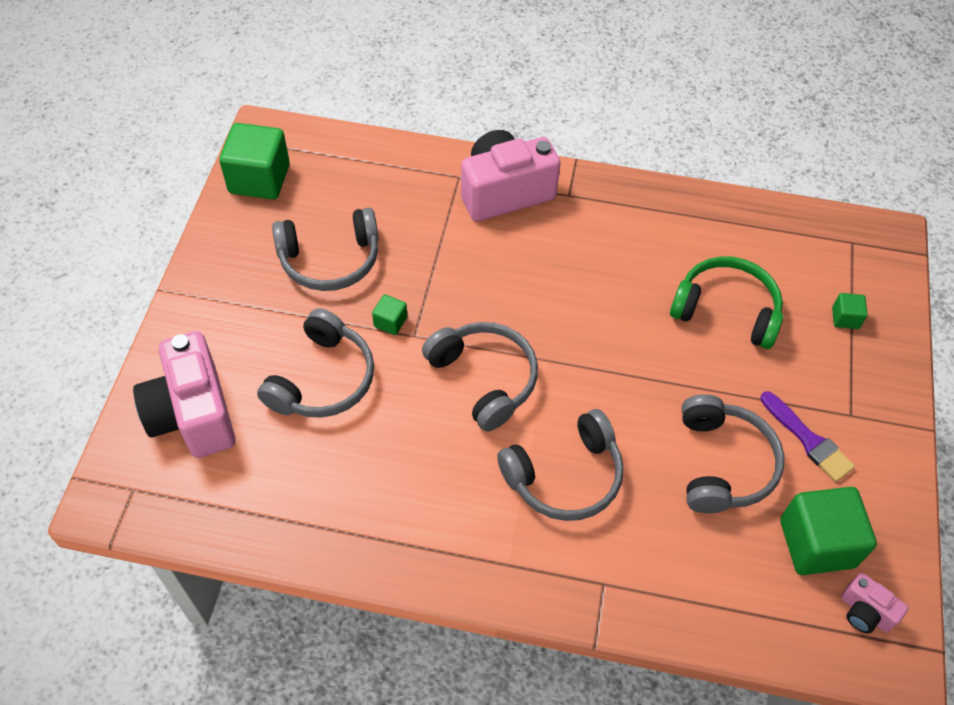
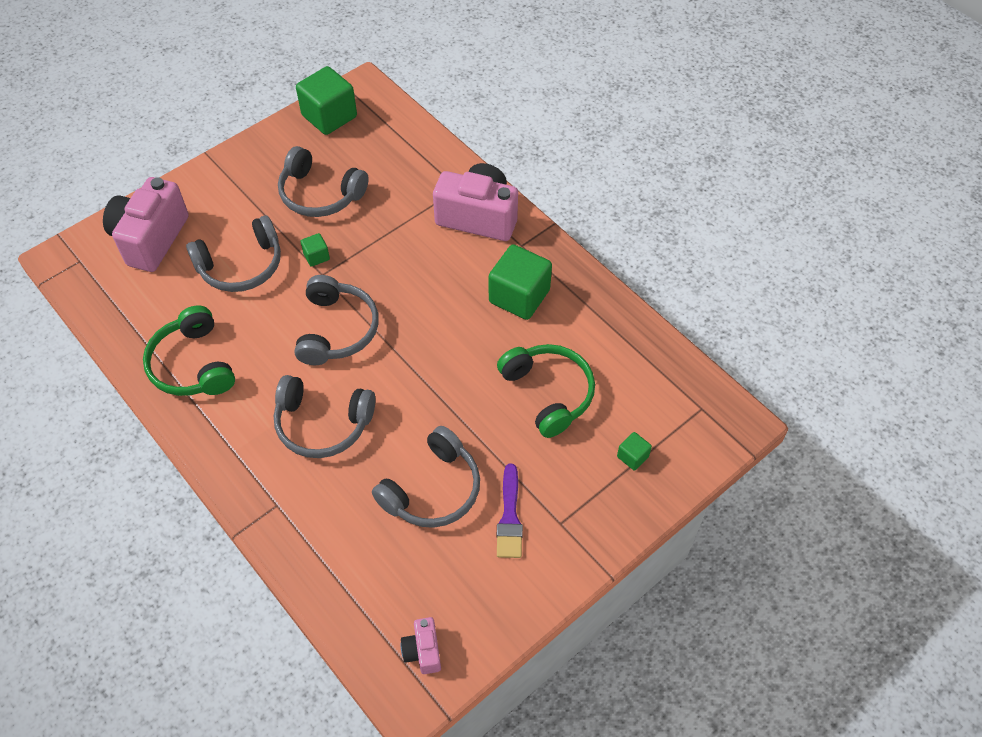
camera: 40 degrees right, 0 degrees up
(376, 510) = (192, 365): none -> green headphones
(816, 543) = (439, 585): green cube -> green cube (519, 296)

